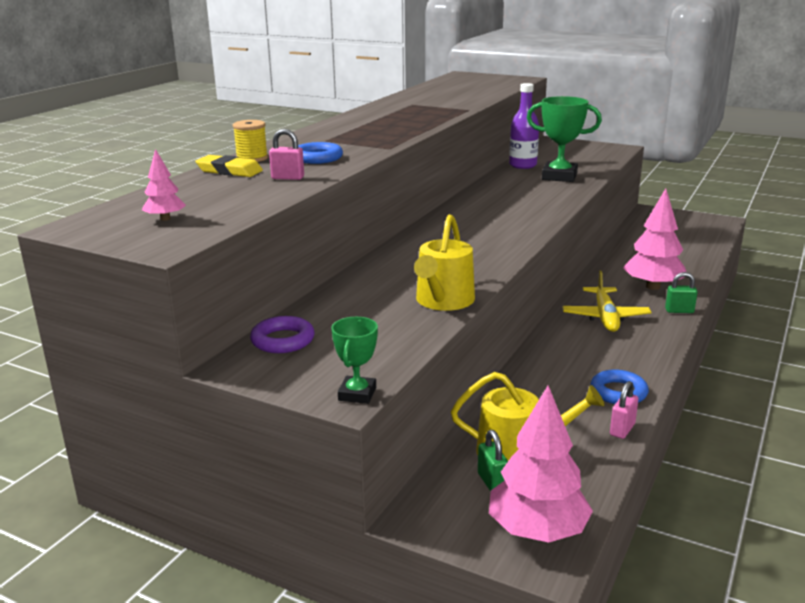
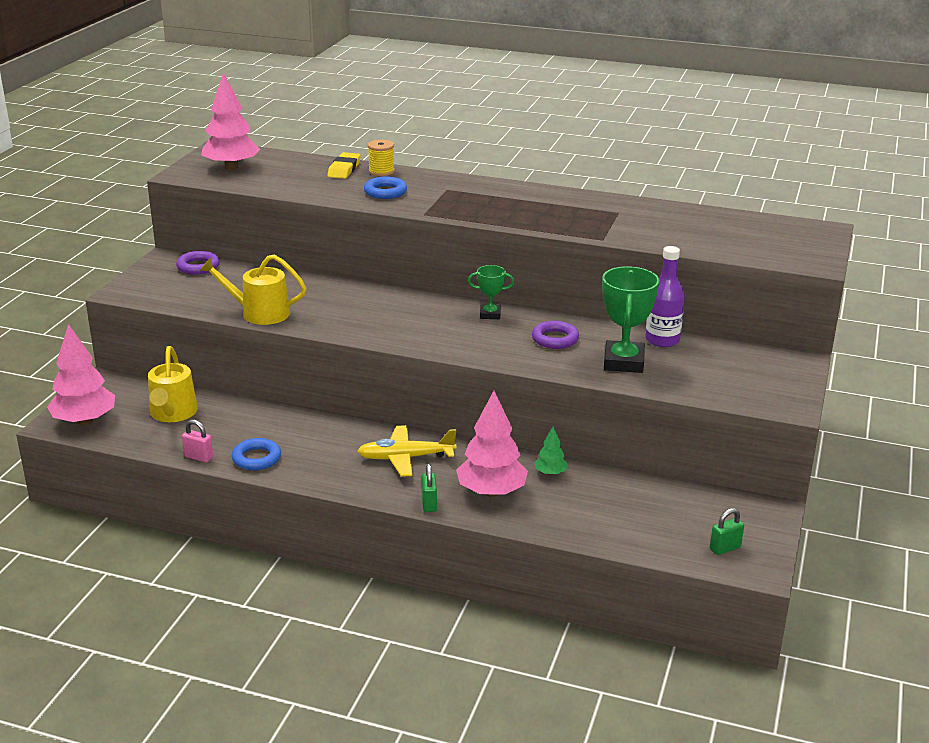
camera: 80 degrees right, 5 degrees up
(165, 219) = (231, 167): pink tree -> pink tree, size x2.07
(287, 178) = (326, 188): pink padlock -> none
(357, 394) = (123, 295): green trophy -> green trophy (490, 314)
(492, 482) = (138, 404): green padlock -> green padlock (725, 548)
(519, 191) = (555, 339): none -> purple ring
(619, 265) = (550, 473): none -> green tree

